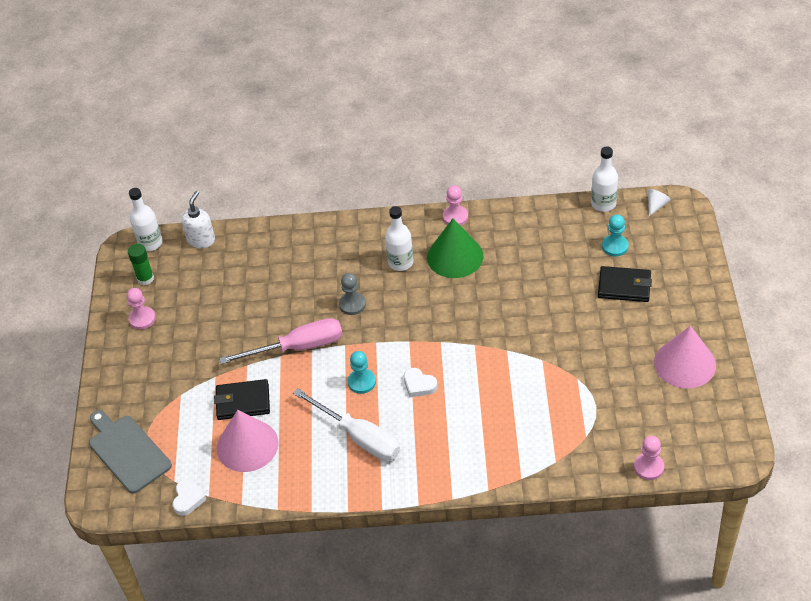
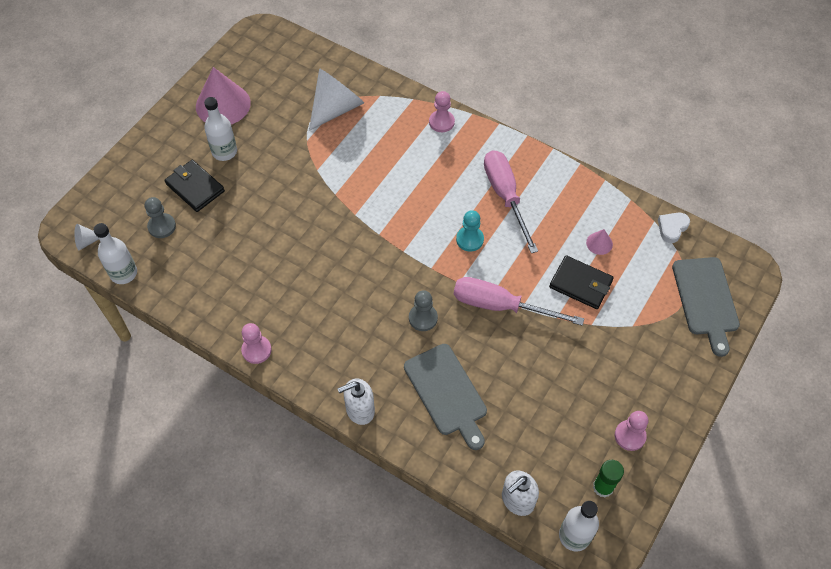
camera: 150 degrees left, 10 degrees up
(247, 445) = (599, 243): pink cone -> pink cone, size x0.44
(295, 269) = (447, 393): none -> grey cutting board
(349, 226) = (359, 410): none -> white soap dispenser
(359, 437) = (505, 196): white screwdriver -> pink screwdriver
(400, 262) = (347, 334): white bottle -> white bottle (224, 152)
(419, 385) = (426, 208): white heart -> none
(455, 256) = (295, 307): green cone -> none
(583, 423) = (336, 108): none -> white cone
(615, 246) = (162, 226): turquoise pawn -> grey pawn
(648, 467) = (323, 57): pink pawn -> pink pawn (441, 122)

